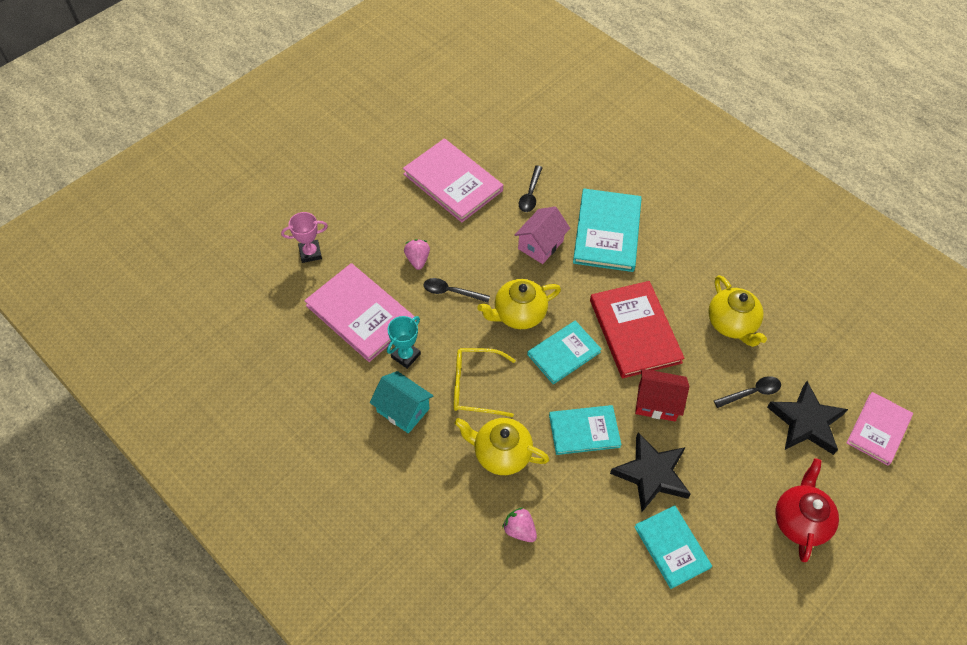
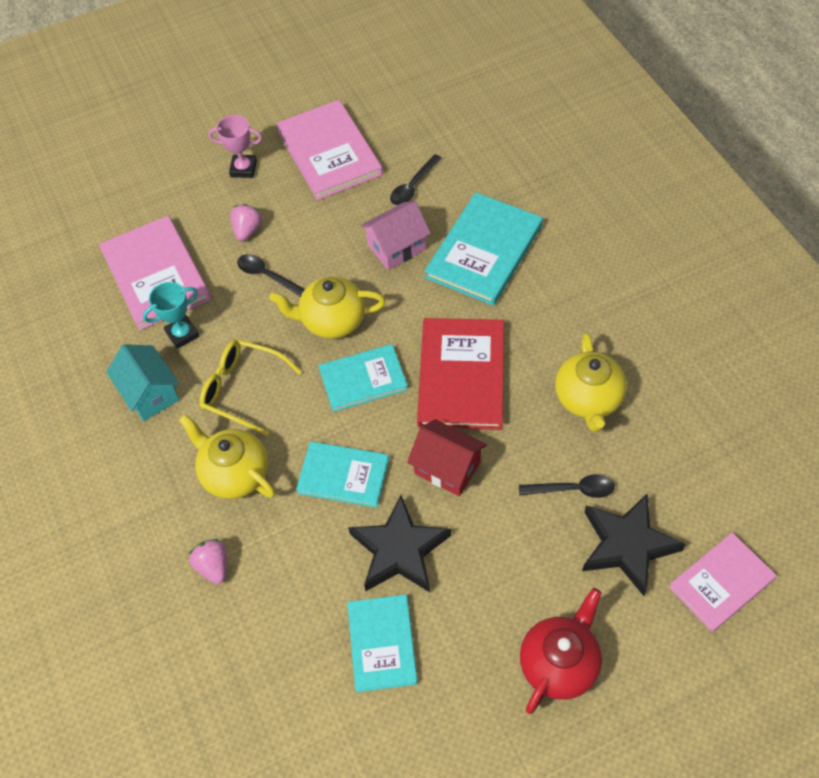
camera: 25 degrees right, 0 degrees up
(310, 253) = (134, 195): pink trophy -> pink trophy (243, 169)

